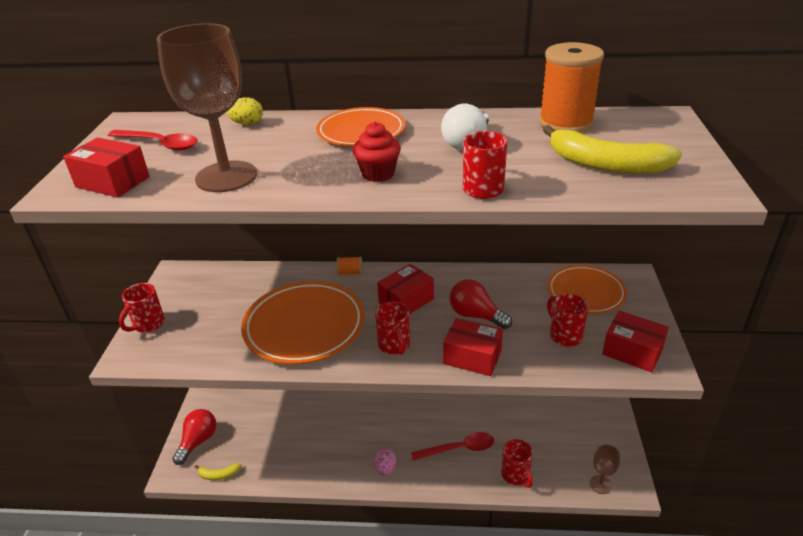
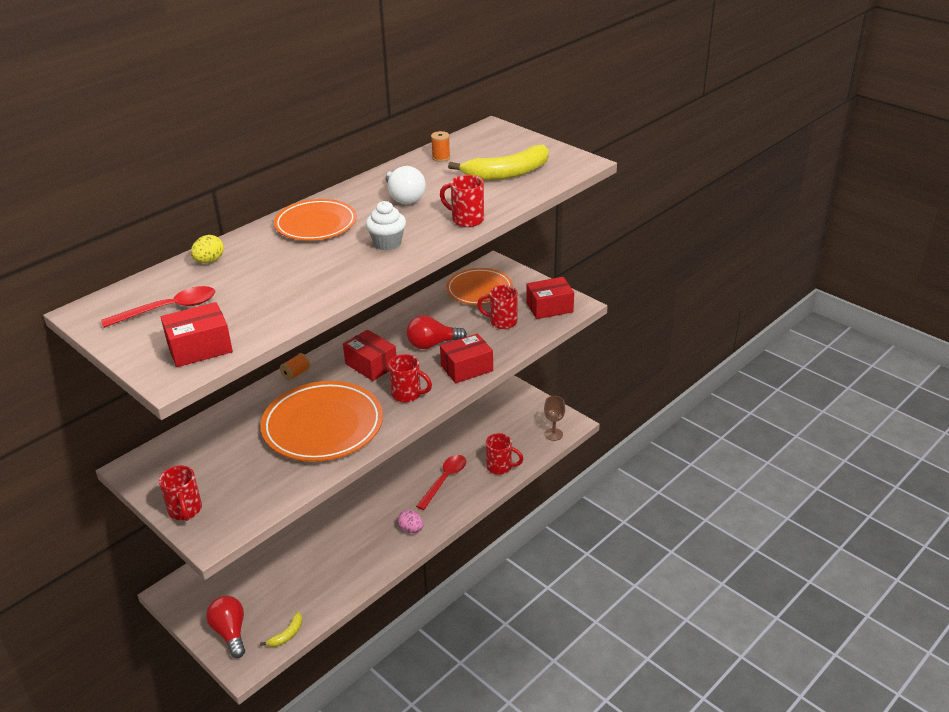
camera: 50 degrees left, 0 degrees up
(226, 177) = (284, 298): brown goblet -> none
(378, 174) = (387, 243): red cupcake -> white cupcake
(406, 301) = (371, 365): red box -> red box turned 45 degrees counterclockwise
(565, 123) = (441, 158): orange spool -> orange spool, size x0.41

